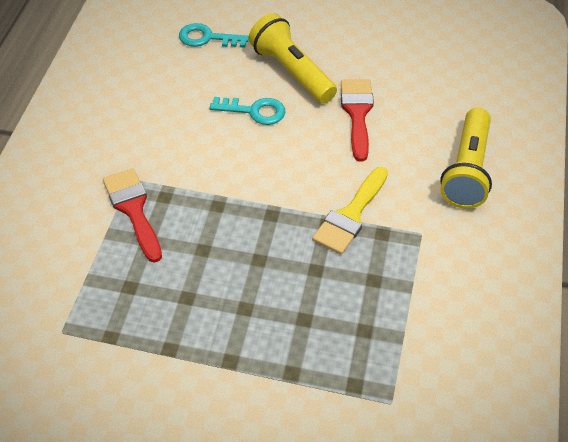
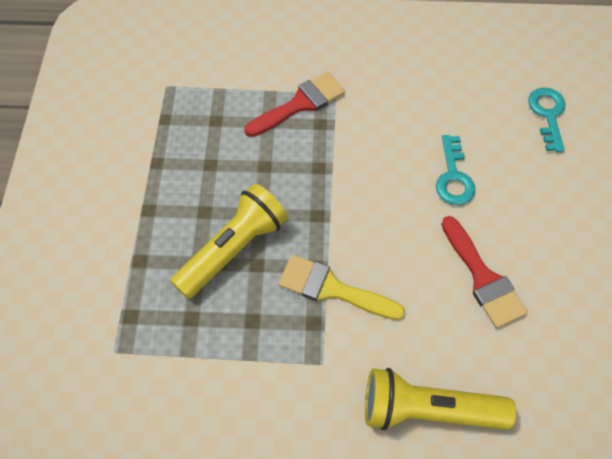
camera: 80 degrees right, 10 degrees up
(292, 72) = (526, 202): yellow flashlight -> yellow flashlight (233, 249)
(357, 113) = (483, 278): red brush -> red brush turned 75 degrees clockwise

